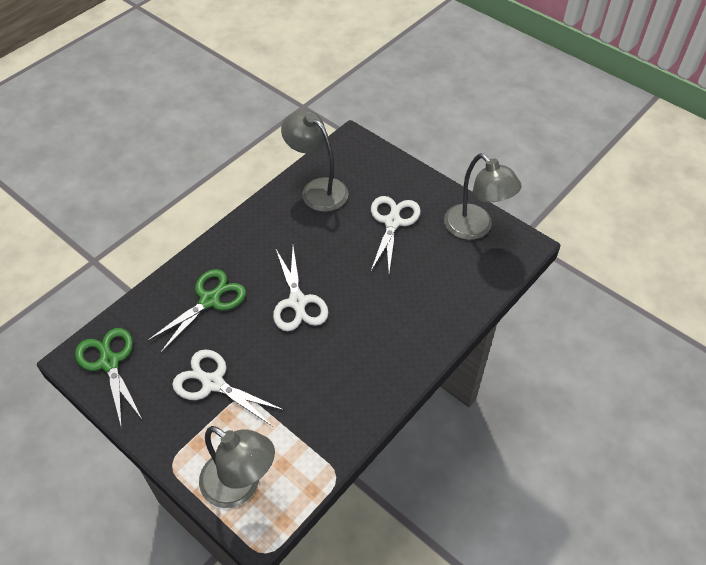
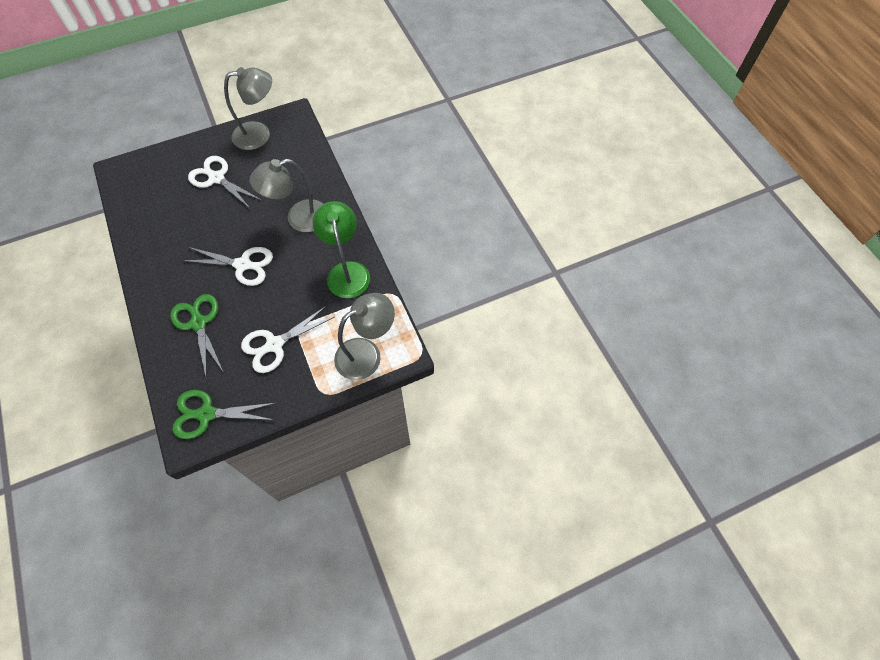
camera: 65 degrees left, 10 degrees up
(317, 189) = (147, 212): grey lamp -> grey lamp (299, 219)
(341, 409) = (347, 271): none -> green lamp

